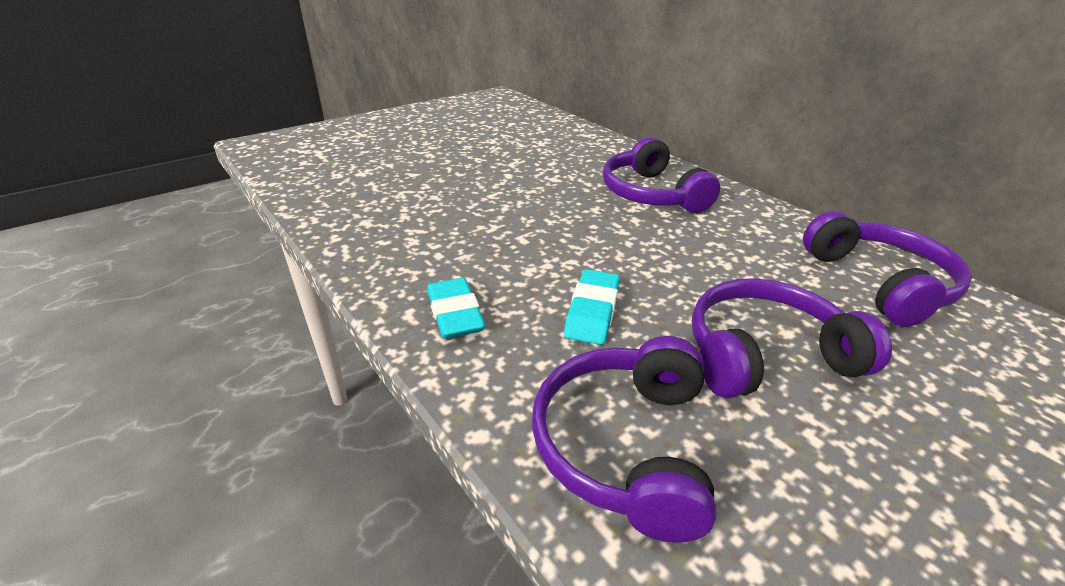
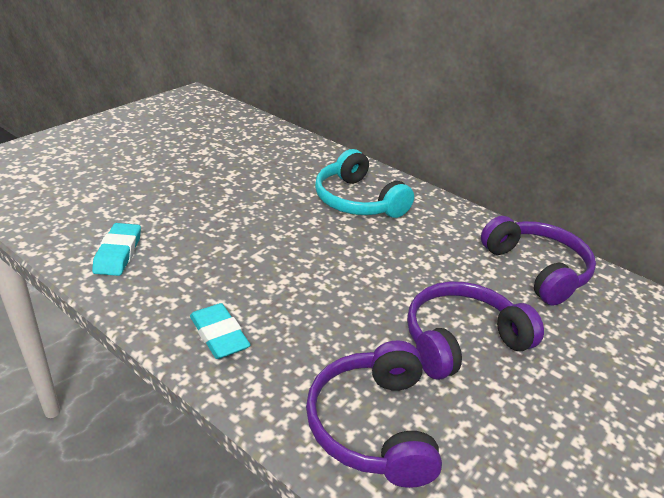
camera: 15 degrees left, 0 degrees up
(592, 311) = (329, 320): turquoise eraser -> turquoise eraser (118, 253)
(651, 194) = (357, 201): purple headphones -> turquoise headphones

